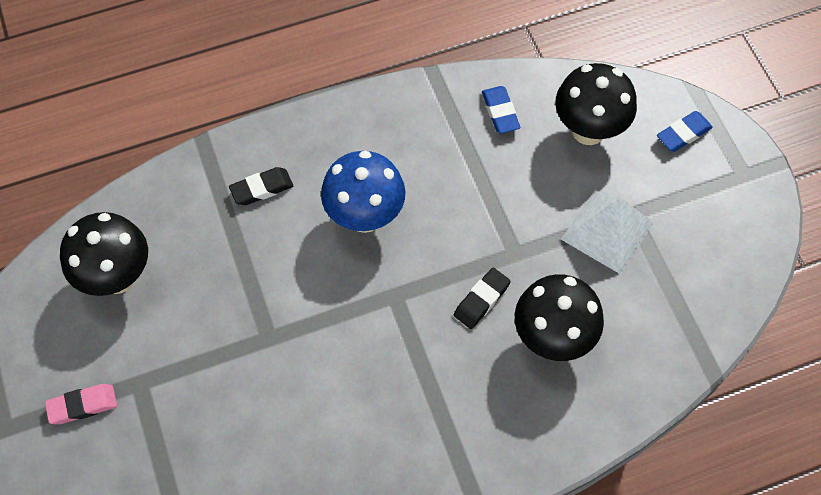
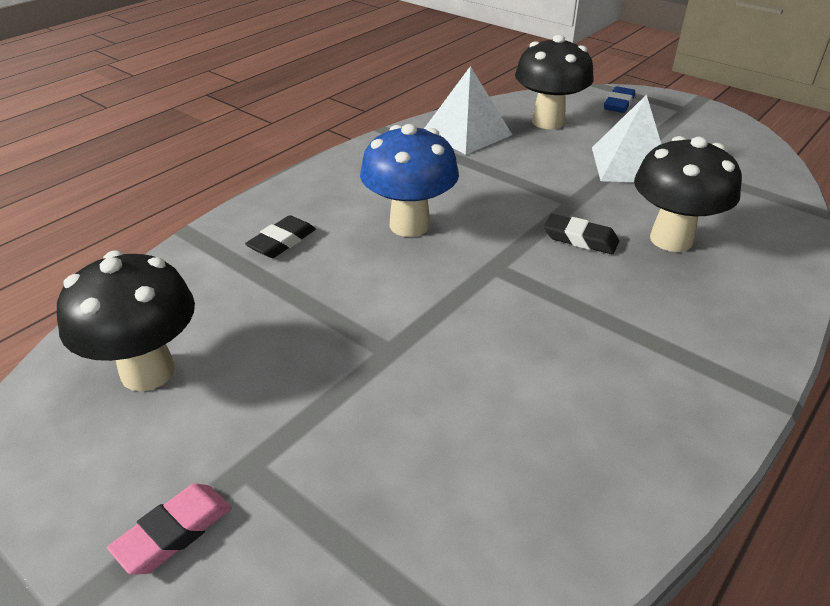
camera: 30 degrees left, 25 degrees down
(481, 300) = (580, 239): black eraser -> black eraser turned 75 degrees counterclockwise
(500, 112) = (466, 133): blue eraser -> white pyramid

